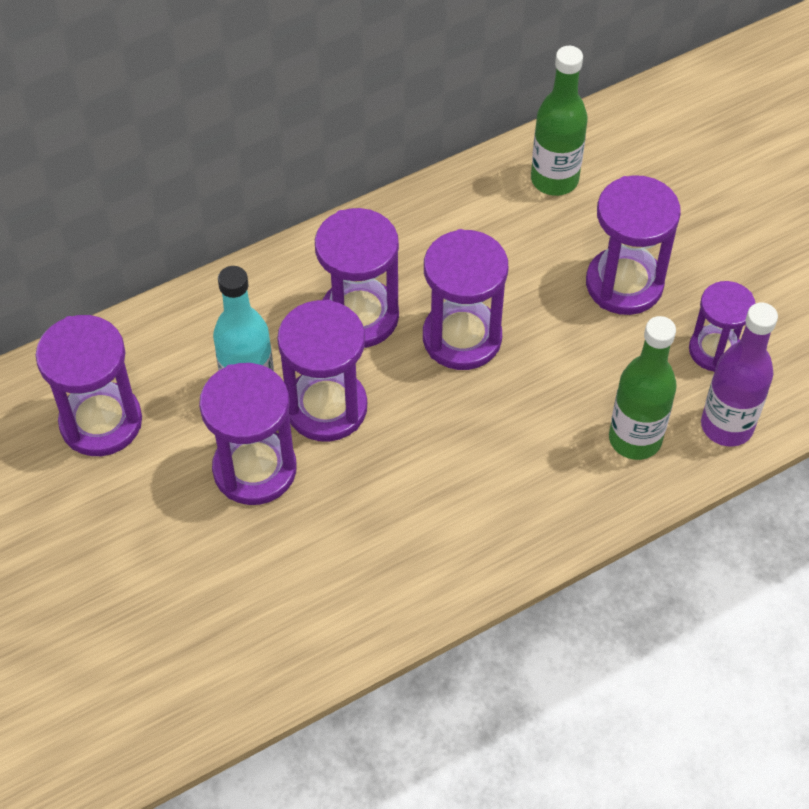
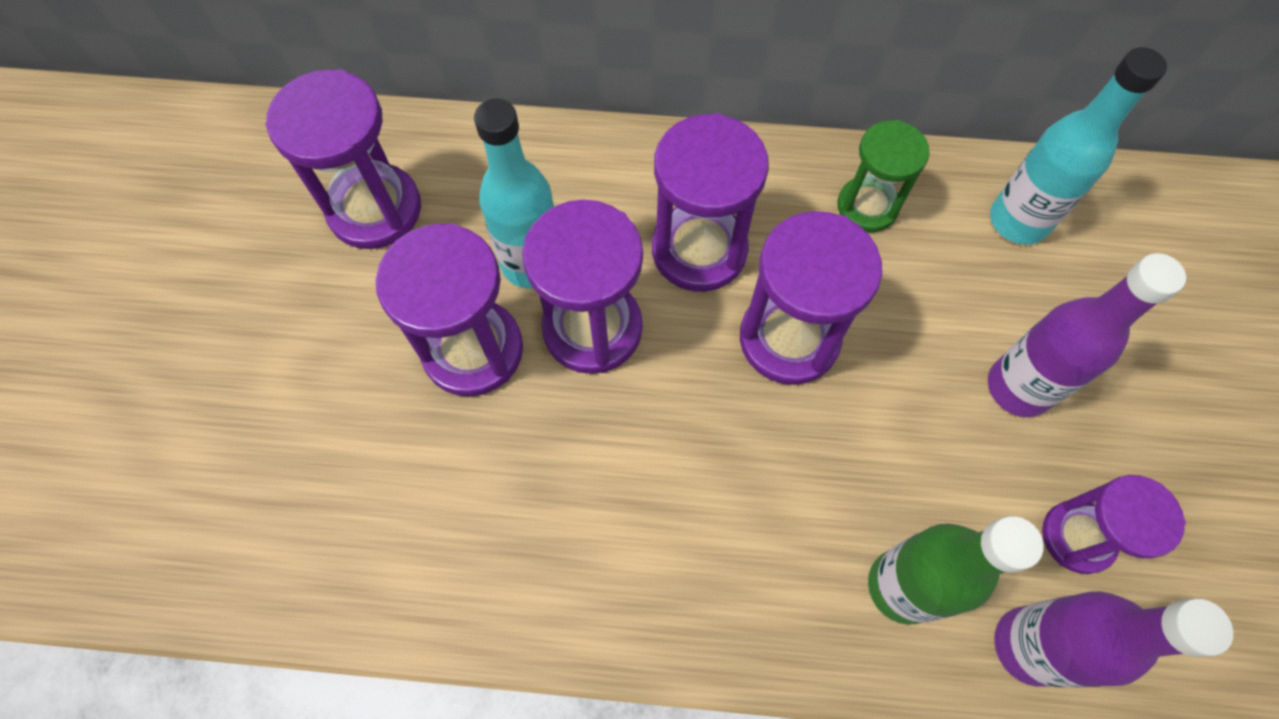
camera: 35 degrees right, 10 degrees up
(451, 224) = (867, 207): none -> green hourglass
(554, 179) = (1018, 221): green bottle -> turquoise bottle
(624, 284) = (1018, 387): purple hourglass -> purple bottle

